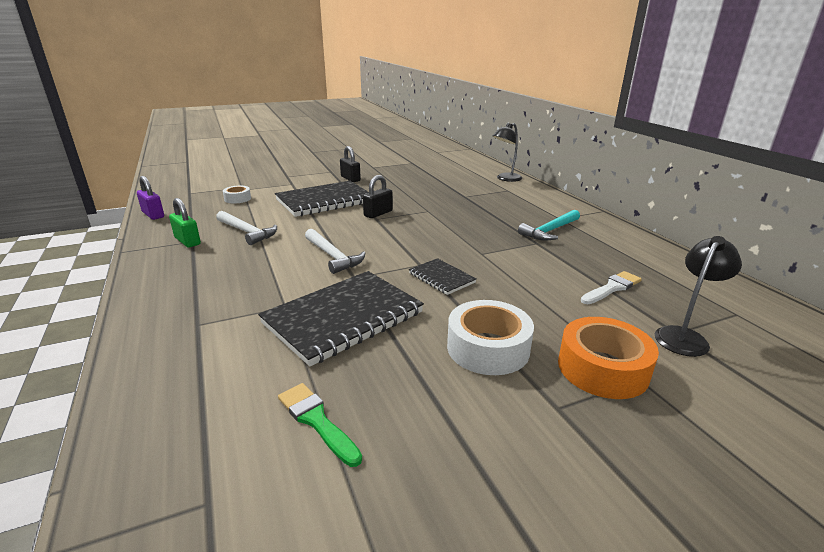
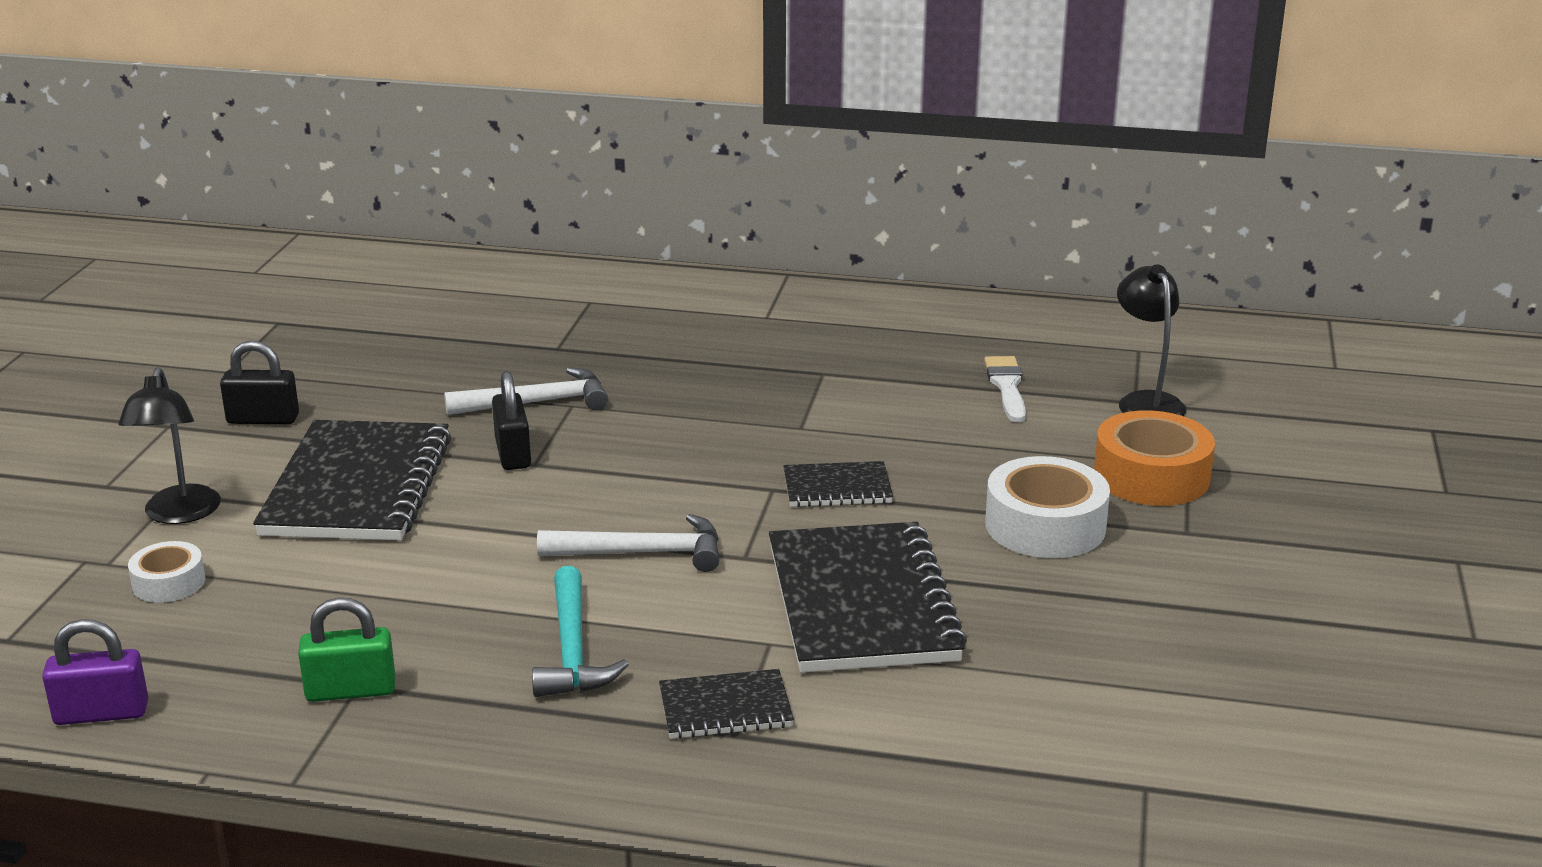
camera: 55 degrees left, 0 degrees up
(218, 314) = (725, 708): none -> black notebook
(247, 232) = (402, 613): white hammer -> white hammer (537, 403)
(316, 420) = (1072, 686): green brush -> none
(505, 179) = (533, 279): black lamp -> black lamp (179, 514)
(549, 231) = (798, 345): turquoise hammer -> turquoise hammer (572, 650)

